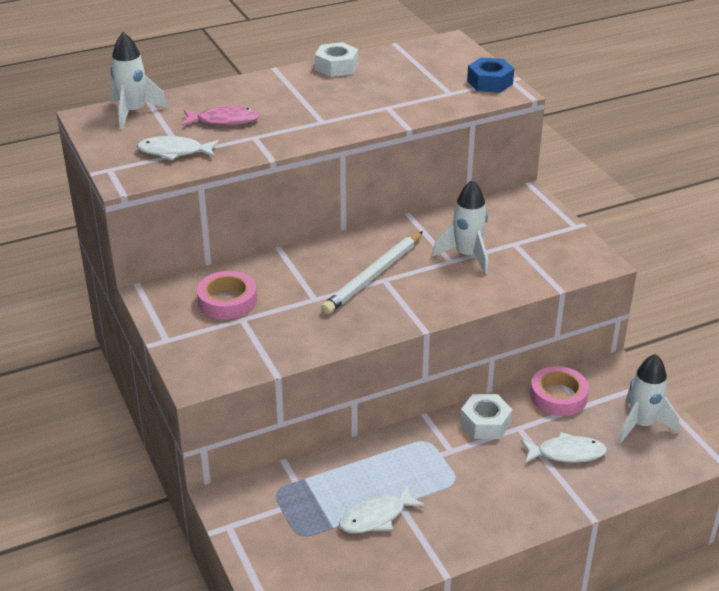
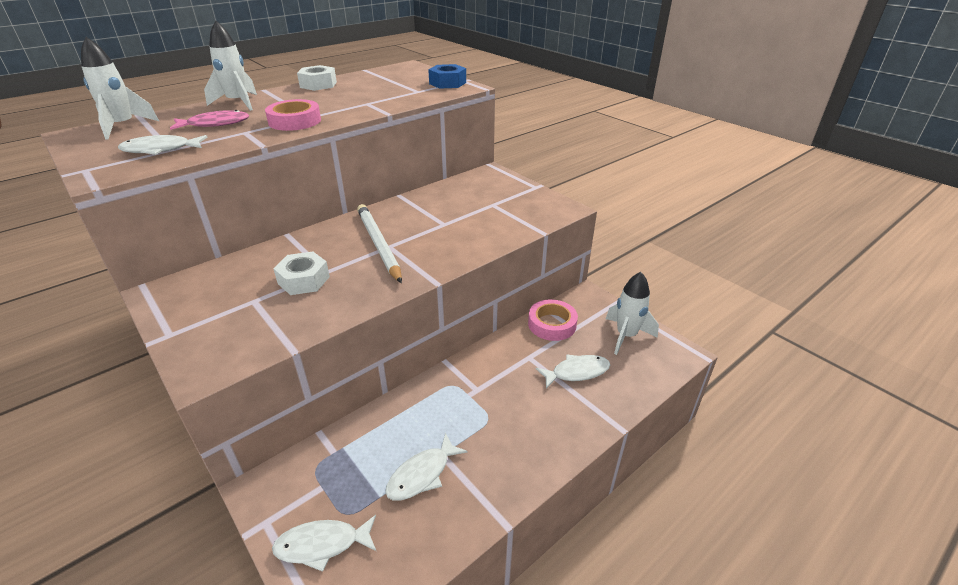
camera: 15 degrees left, 0 degrees up
(227, 301) = (238, 286): pink tape -> pink tape (295, 121)
(276, 553) = (322, 545): none -> white fish
(373, 275) = (378, 244): white pencil -> white pencil turned 135 degrees clockwise
(467, 256) = (457, 218): white rocket -> white rocket (238, 103)
(485, 423) = (499, 358): white nut -> white nut (304, 280)

